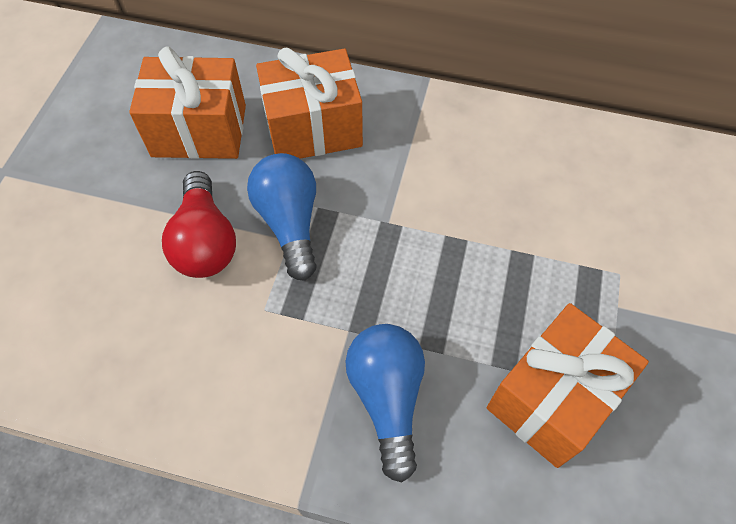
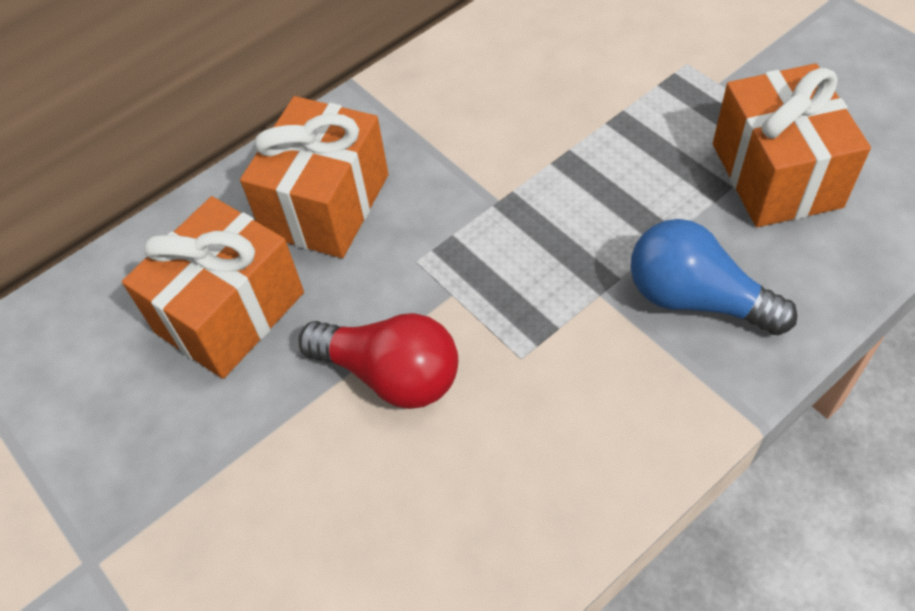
camera: 50 degrees left, 5 degrees down
(290, 223) = (431, 284): blue light bulb -> none

